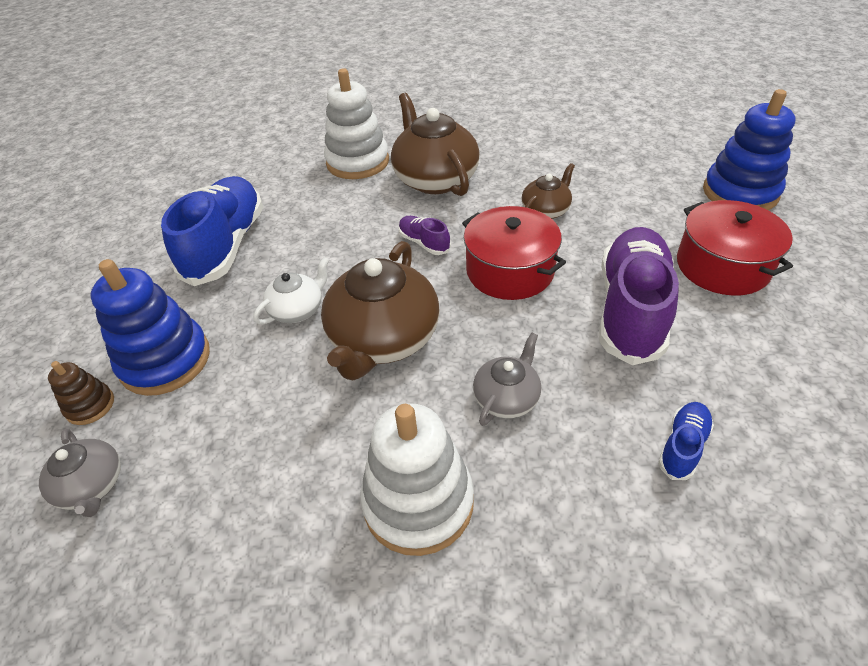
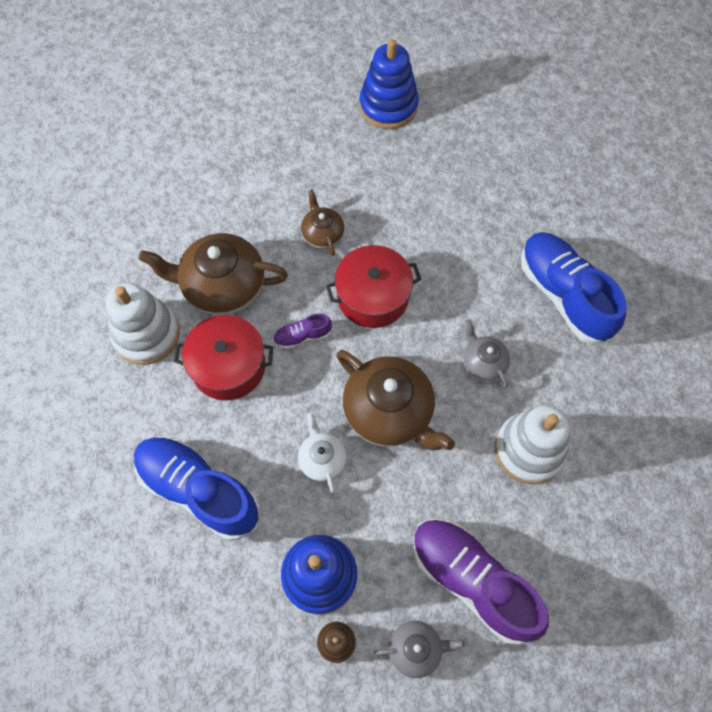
camera: 65 degrees left, 20 degrees up
(631, 309) = (454, 249): purple shoe -> purple shoe (472, 581)
(682, 446) = (564, 295): blue shoe -> blue shoe, size x2.26
(722, 266) = (449, 173): red pot -> red pot (228, 366)

